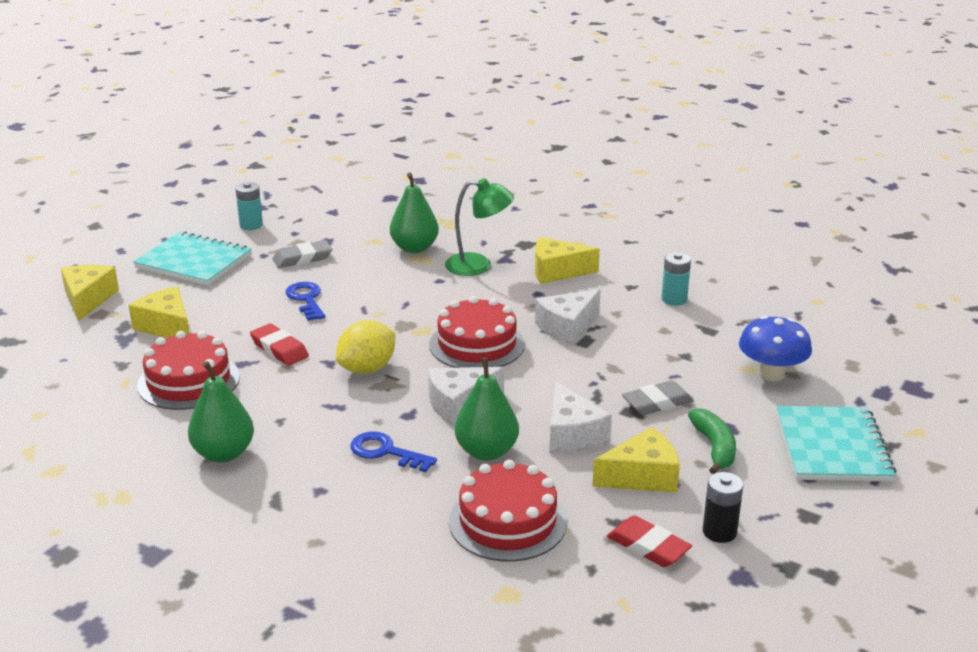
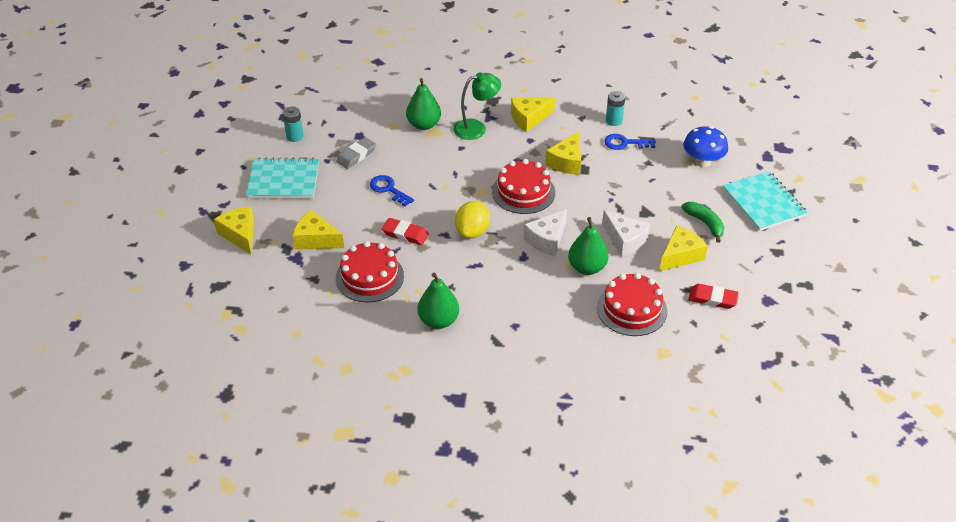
camera: 25 degrees left, 15 degrees up
(386, 452) = (531, 287): blue key -> blue key (625, 143)
(567, 327) = (567, 162): white cheese -> yellow cheese
(657, 403) = (655, 202): grey eraser -> none
(719, 532) = (741, 277): black battery -> none

